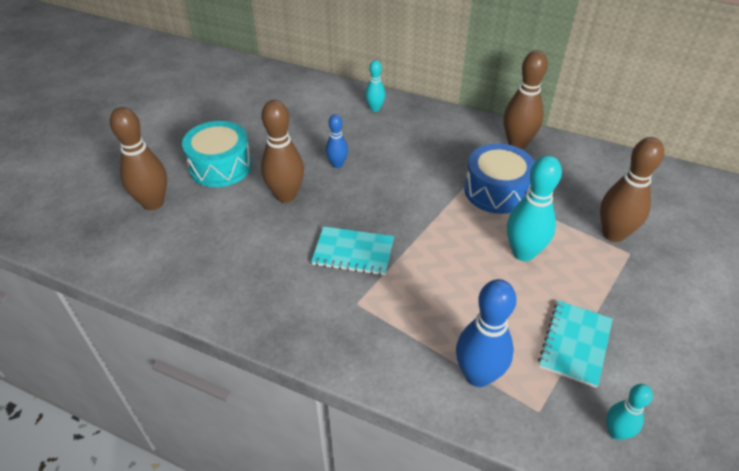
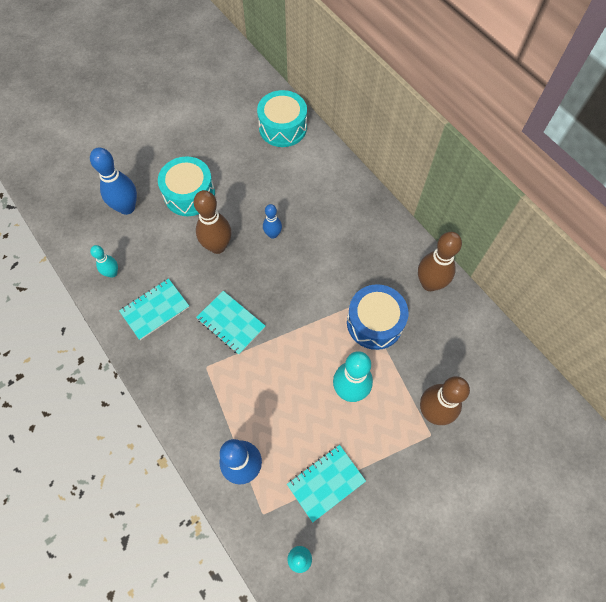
camera: 30 degrees right, 20 degrees up
(153, 203) = (127, 207): brown bowling pin -> blue bowling pin
(255, 278) = (155, 310): none -> turquoise notebook
(281, 86) = (283, 127): none -> turquoise drum
(375, 108) = (340, 188): turquoise bowling pin -> turquoise bowling pin (112, 273)

